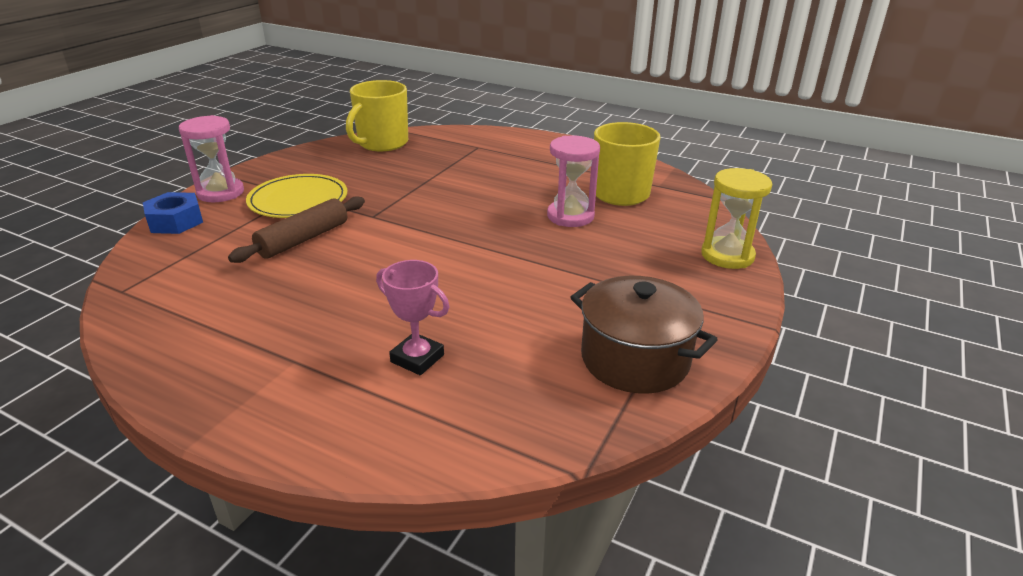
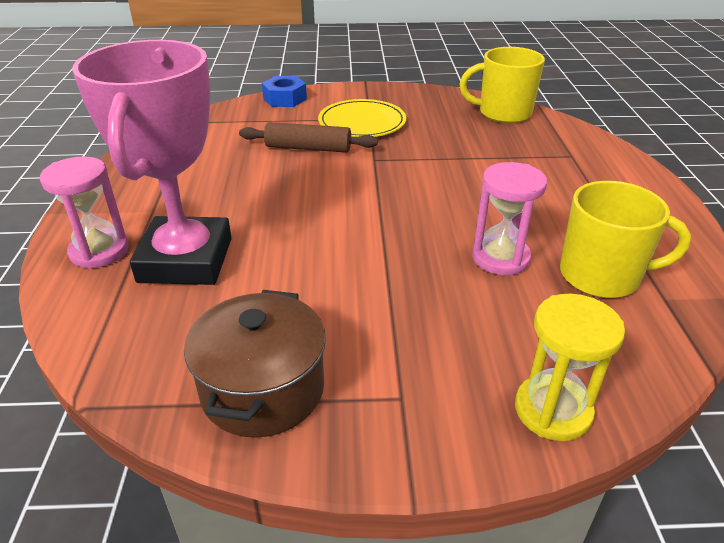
camera: 60 degrees right, 5 degrees up
(220, 193) = (338, 94): pink hourglass -> pink hourglass (99, 251)
(417, 358) = (186, 260): pink trophy -> pink trophy, size x2.25

